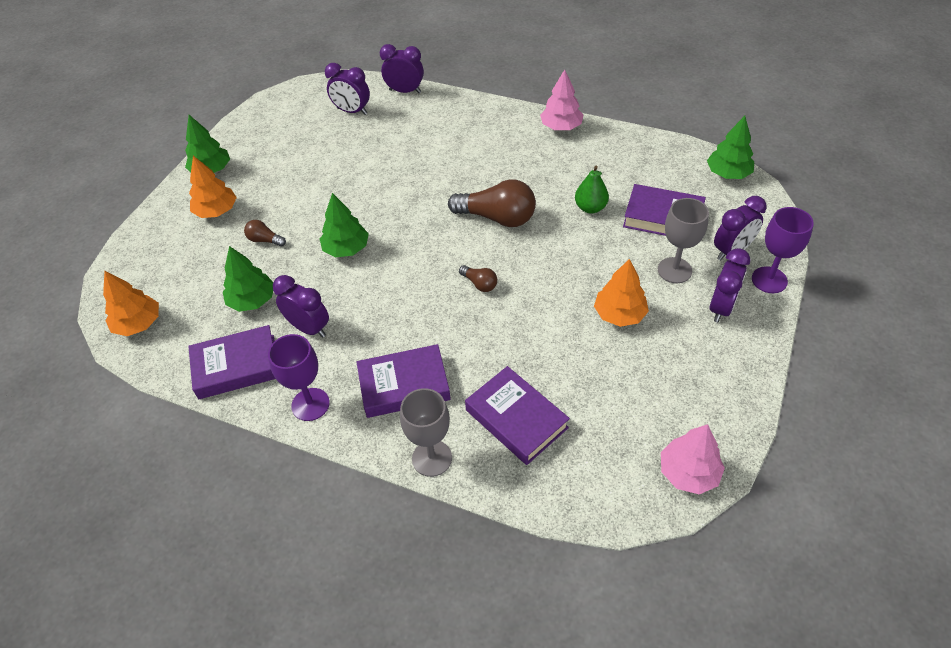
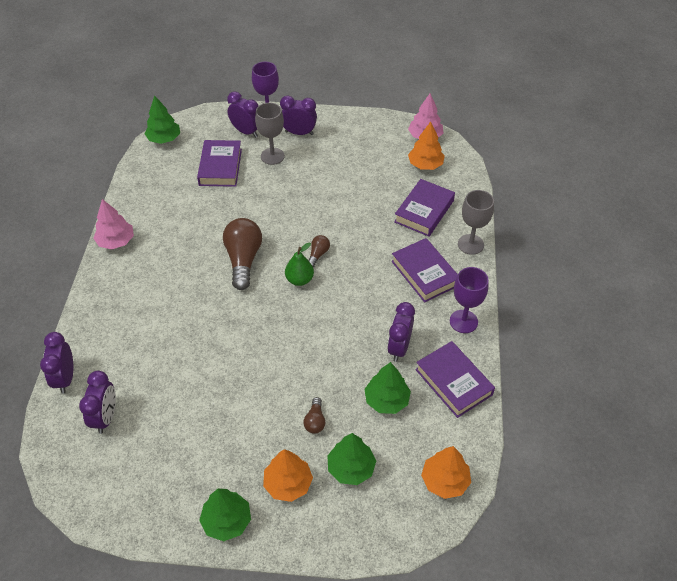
camera: 110 degrees left, 0 degrees up
(346, 249) = (307, 352): green tree -> green tree (351, 468)
(590, 208) = (218, 207): green pear -> green pear (299, 280)
(619, 314) = (321, 177): orange tree -> orange tree (425, 165)

